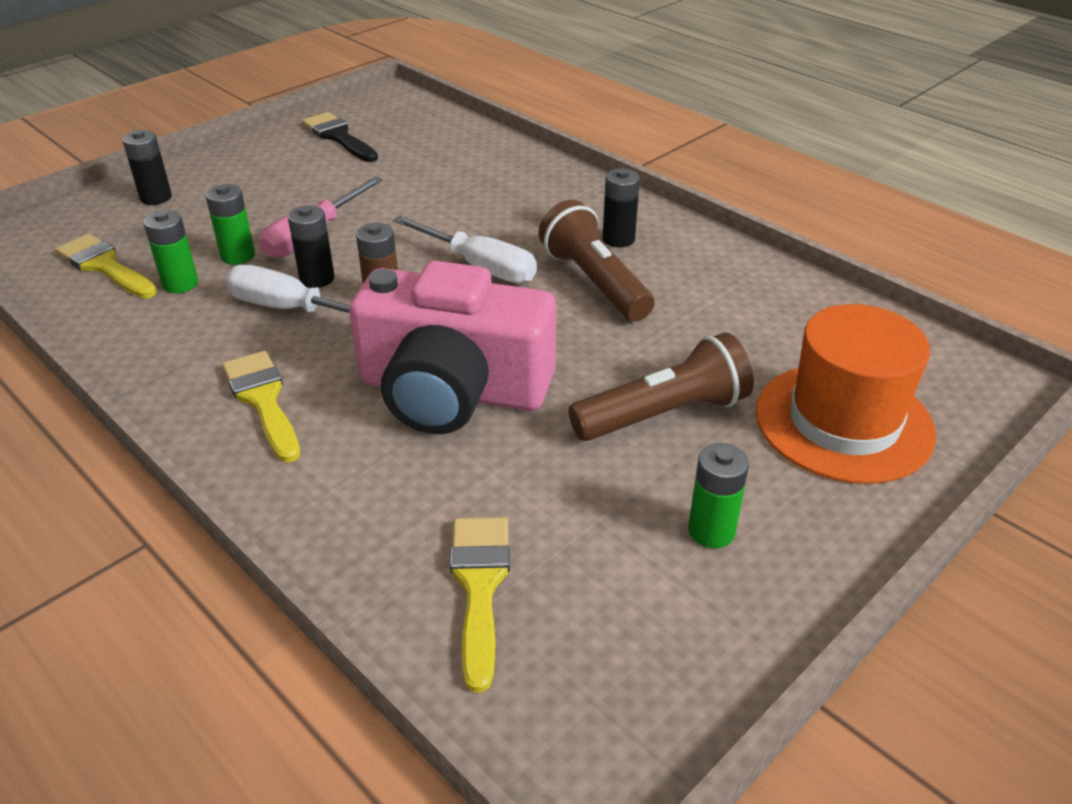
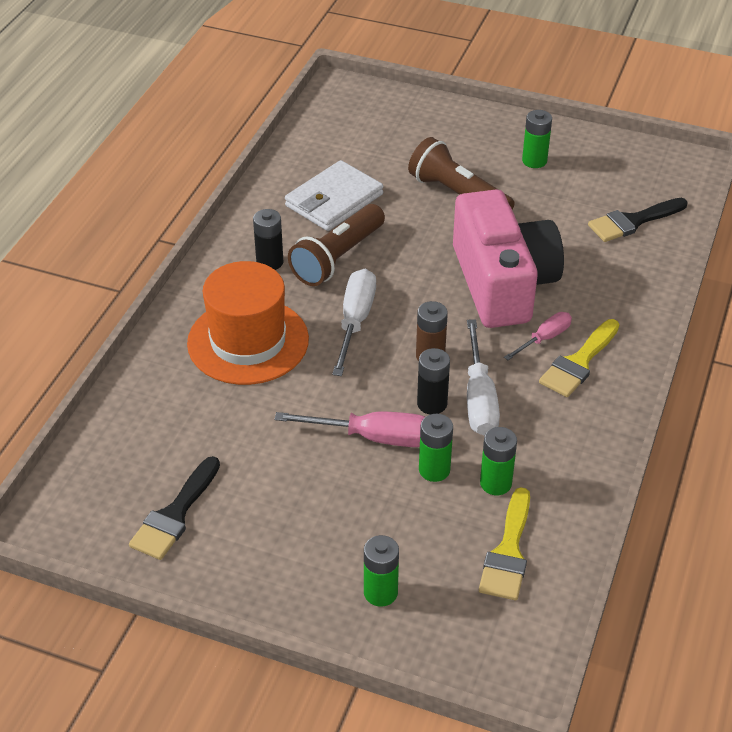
camera: 115 degrees left, 5 degrees up
(156, 198) = (380, 592): black battery -> green battery
(327, 388) = (544, 338): none -> pink screwdriver
(479, 587) = (633, 221): yellow brush -> black brush
(709, 307) = (334, 200): none -> white wallet
(844, 422) = (415, 133): orange hat -> orange hat (248, 341)

